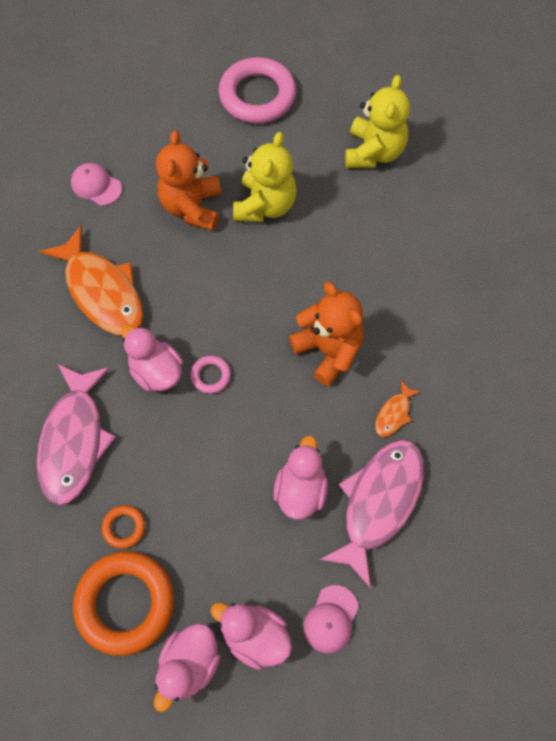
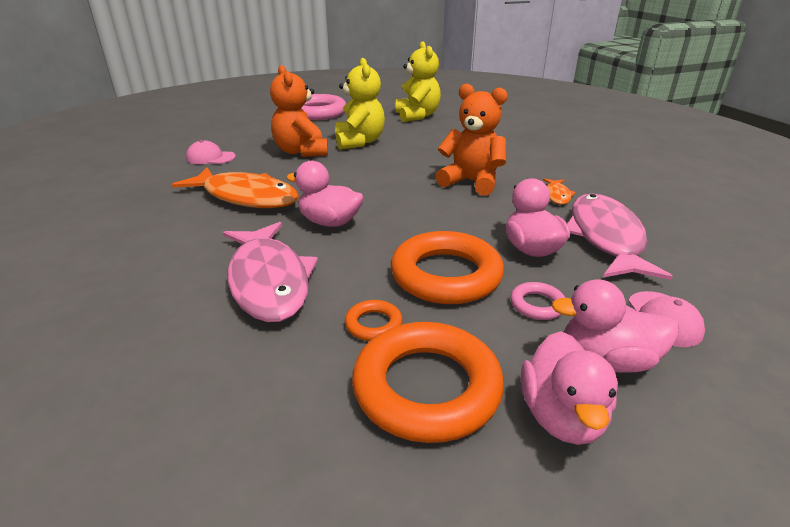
camera: 25 degrees left, 35 degrees down
(208, 494) = (446, 275): none -> orange ring
(211, 376) = (384, 213): pink ring -> pink ring (537, 305)

